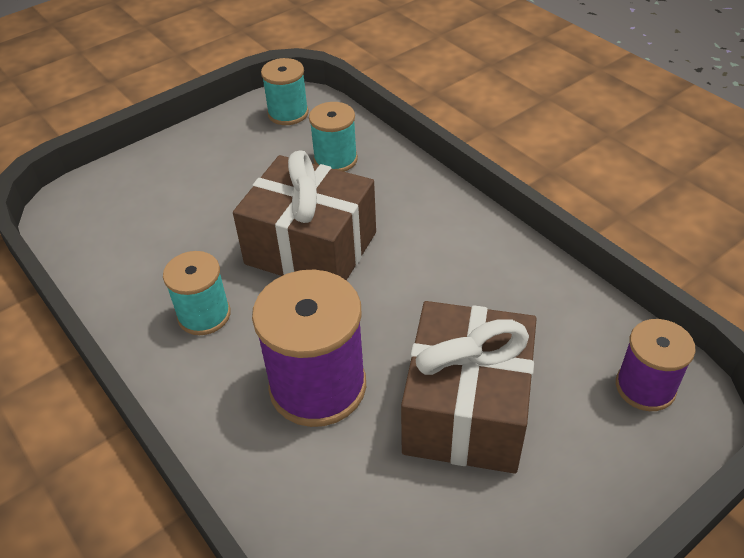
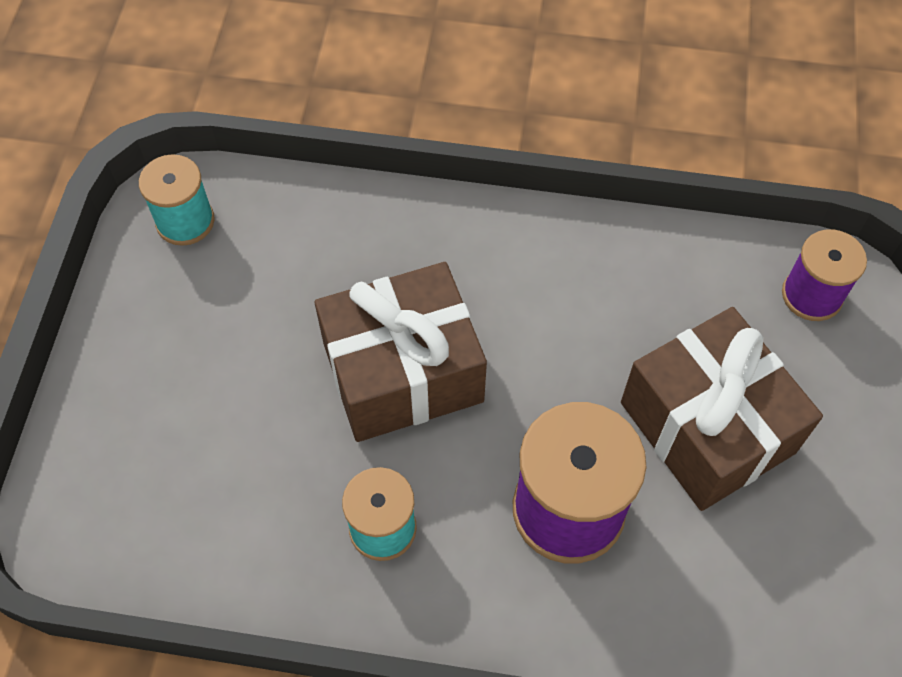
camera: 45 degrees left, 15 degrees up
(335, 159) = (309, 247): turquoise spool -> none

